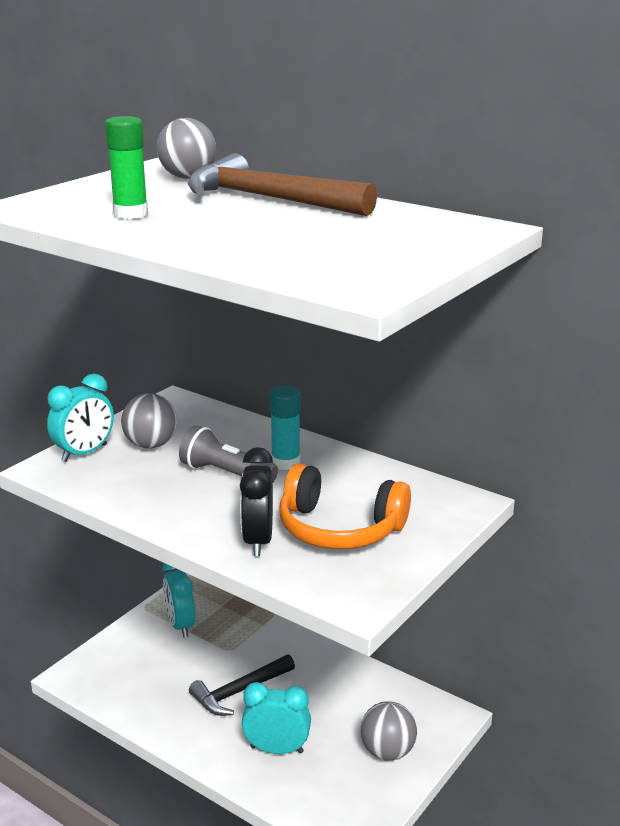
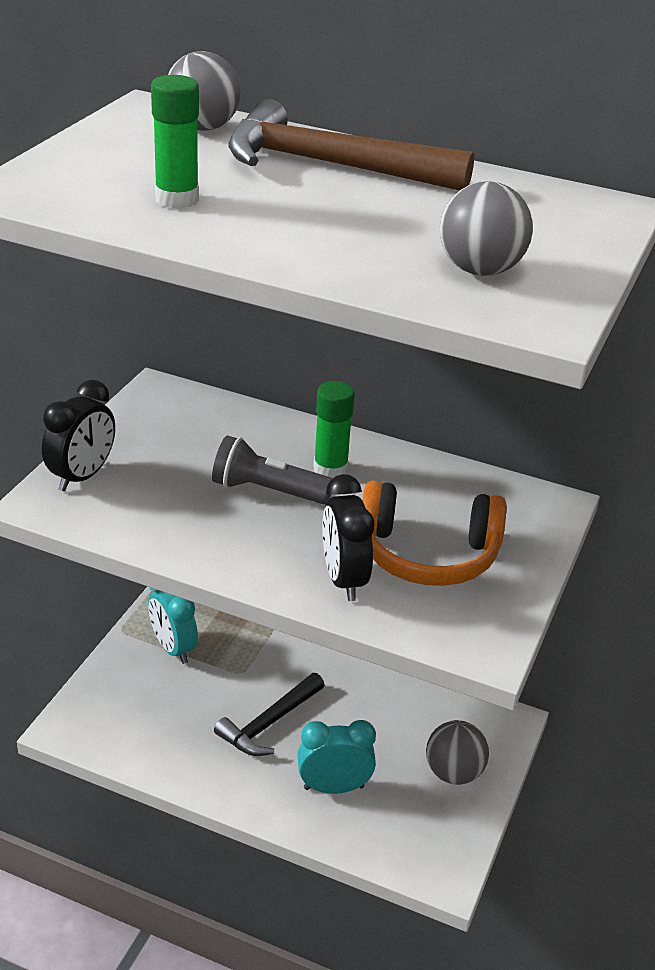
camera: 15 degrees left, 10 degrees up
(84, 453) = (82, 476): turquoise clock -> black clock
(151, 445) = (159, 457): grey ball -> grey ball (480, 270)
(285, 462) = (330, 469): turquoise glue stick -> green glue stick

